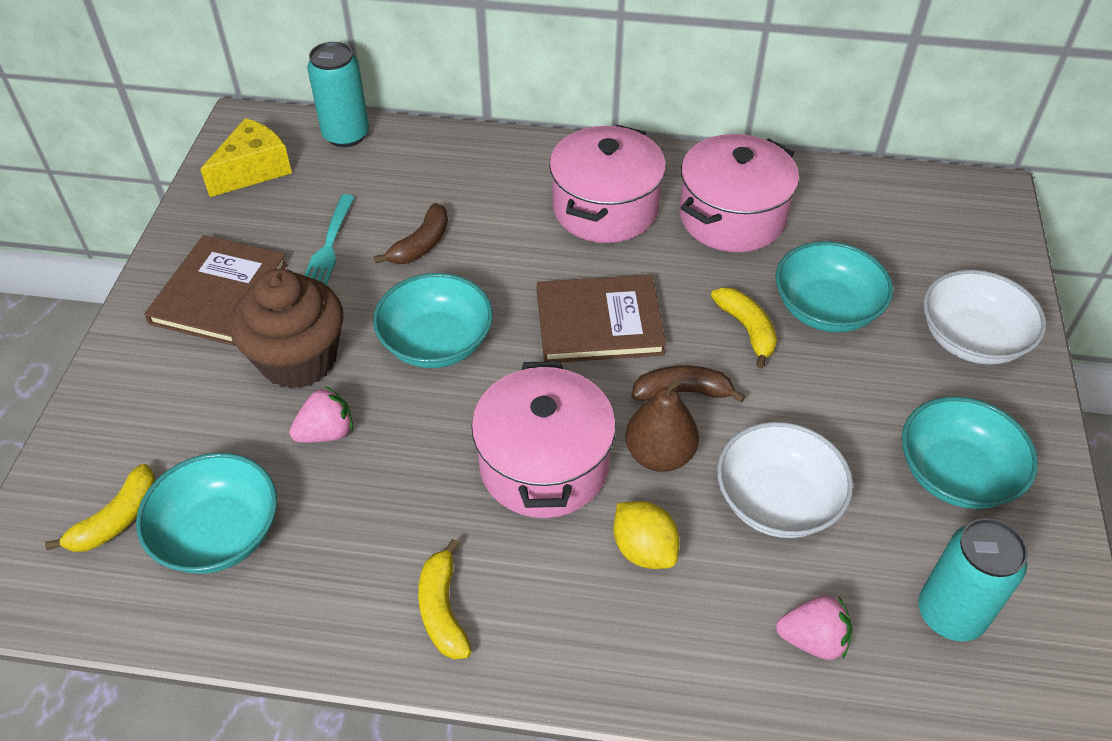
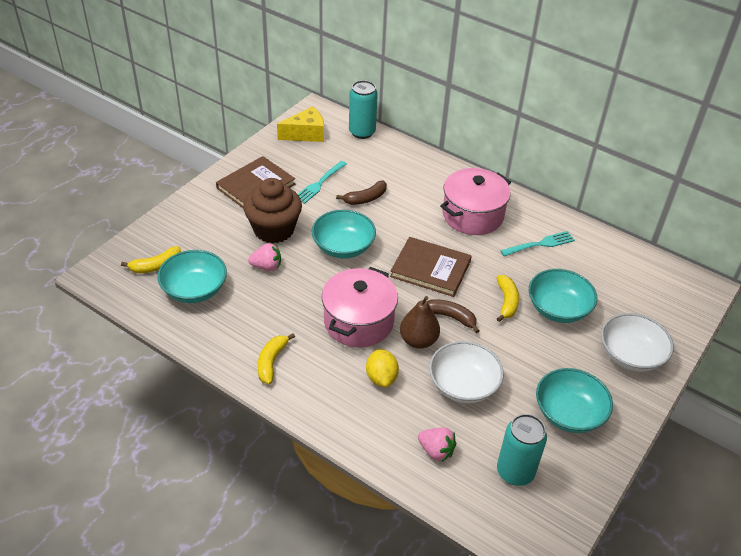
camera: 25 degrees right, 5 degrees down
(732, 217) = (539, 244): pink pot -> turquoise fork

